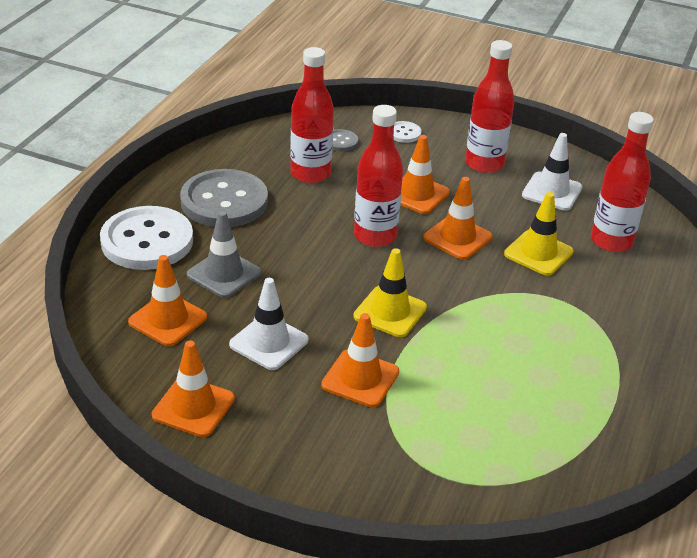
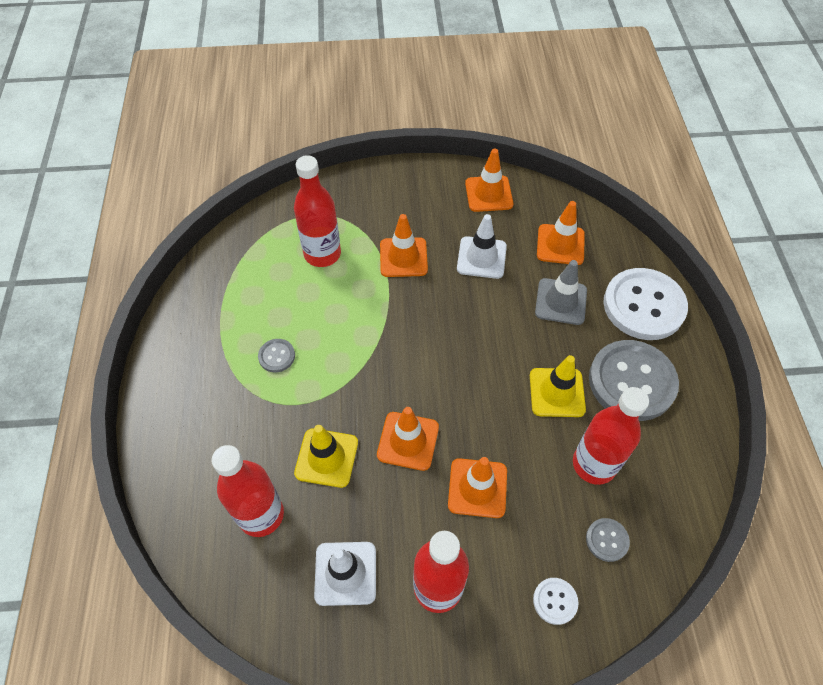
camera: 155 degrees right, 20 degrees up
(375, 236) = (479, 404): red bottle -> red bottle (322, 254)
(390, 312) = (417, 324): yellow traffic cone -> yellow traffic cone (557, 392)
(559, 341) = (277, 356): none -> grey button

